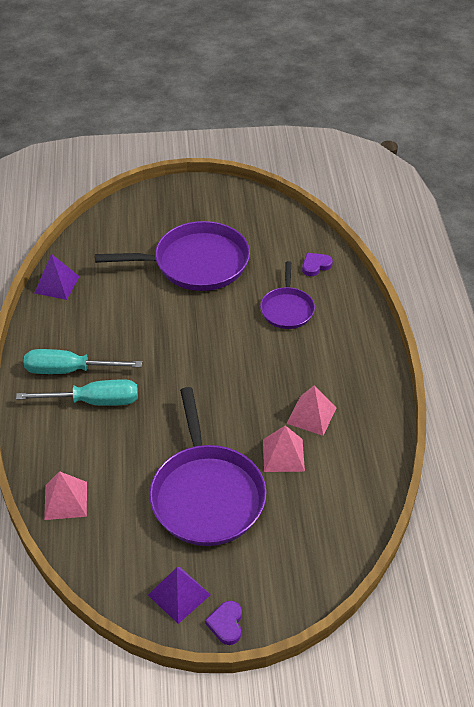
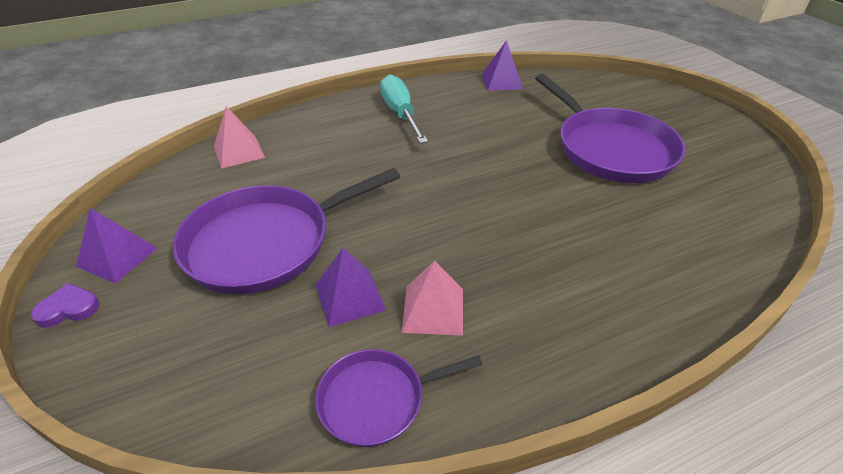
camera: 70 degrees right, 5 degrees down
(94, 401) = (369, 136): turquoise screwdriver -> none
(283, 455) = (349, 297): pink pyramid -> purple pyramid
(287, 309) = (607, 238): purple pan -> purple pan (377, 399)
(315, 266) = (714, 246): purple heart -> none

